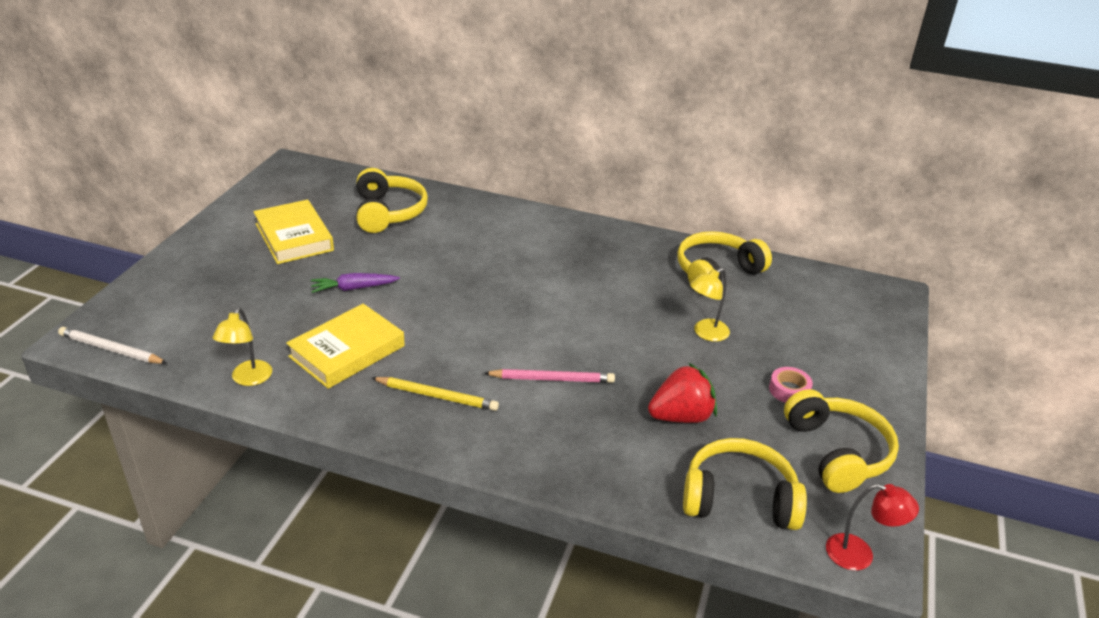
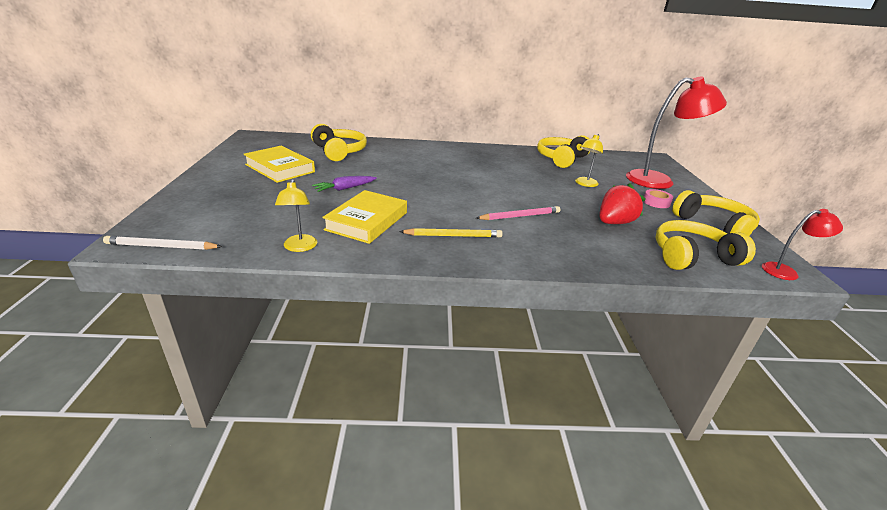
camera: 20 degrees left, 5 degrees down
(842, 346) = (659, 180): none -> red lamp

